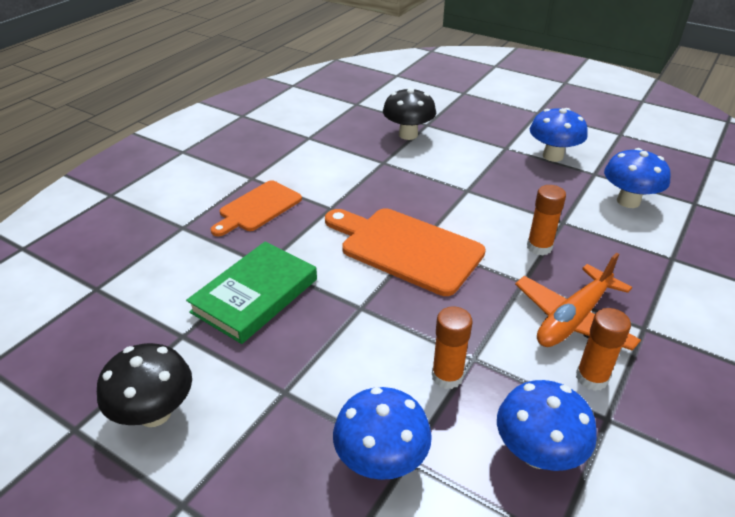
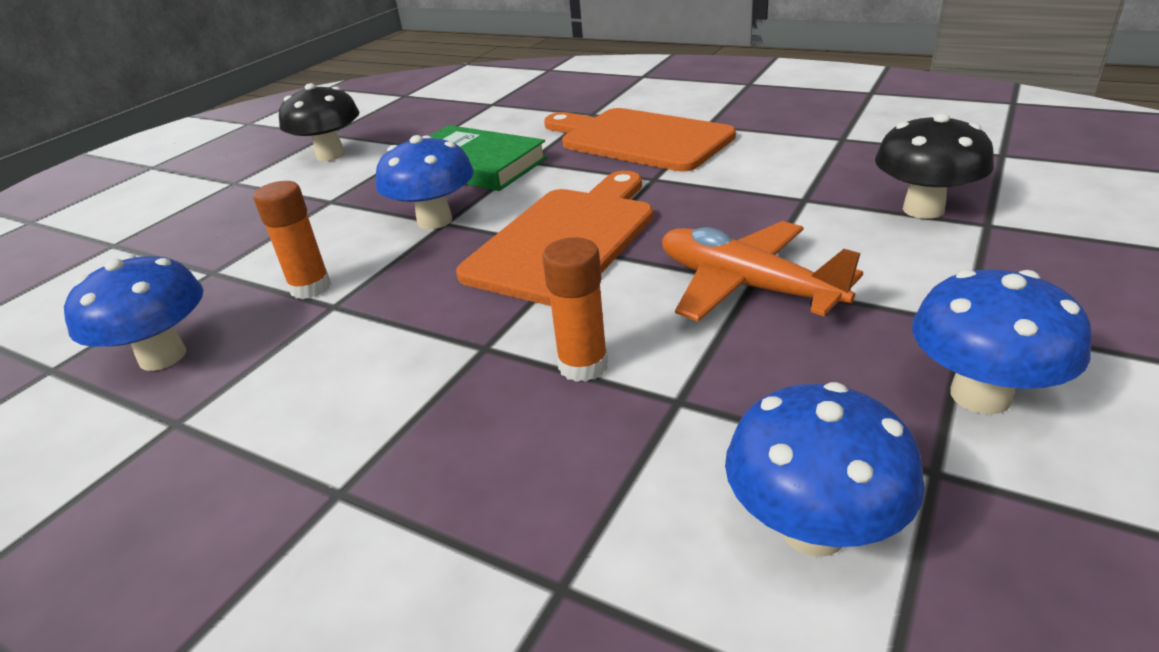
camera: 90 degrees right, 5 degrees down
(258, 208) = (639, 139): orange cutting board -> orange cutting board, size x1.57
(381, 461) = (219, 258): blue mushroom -> blue mushroom (434, 221)
(573, 319) = (383, 399): orange plane -> orange plane (746, 286)
(591, 378) = (253, 412): orange glue stick -> none

